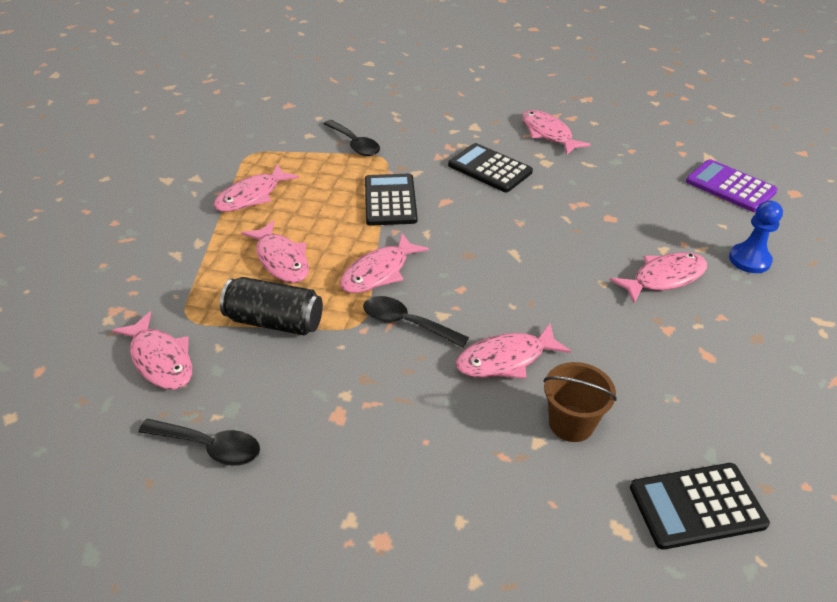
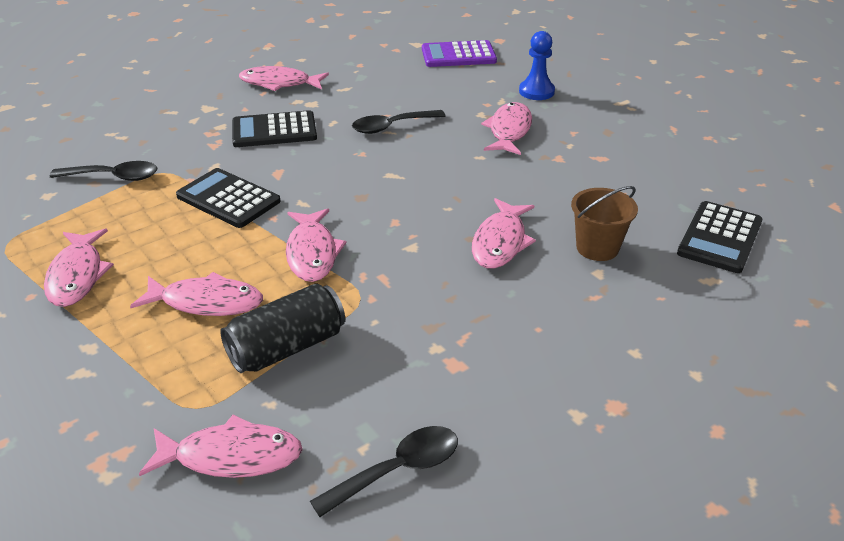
camera: 50 degrees left, 5 degrees down
(406, 323) = (396, 270): black spoon -> black spoon (391, 126)

